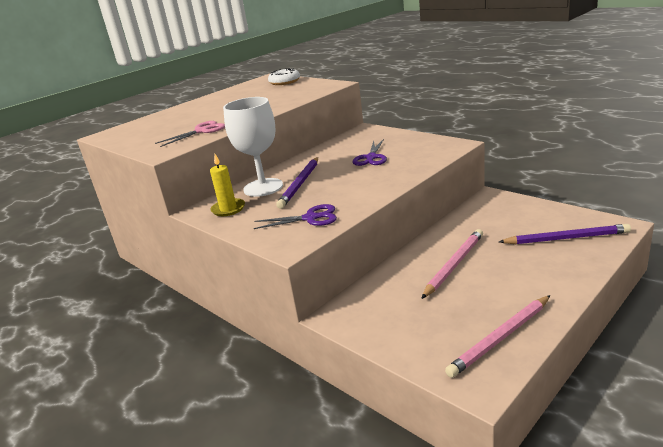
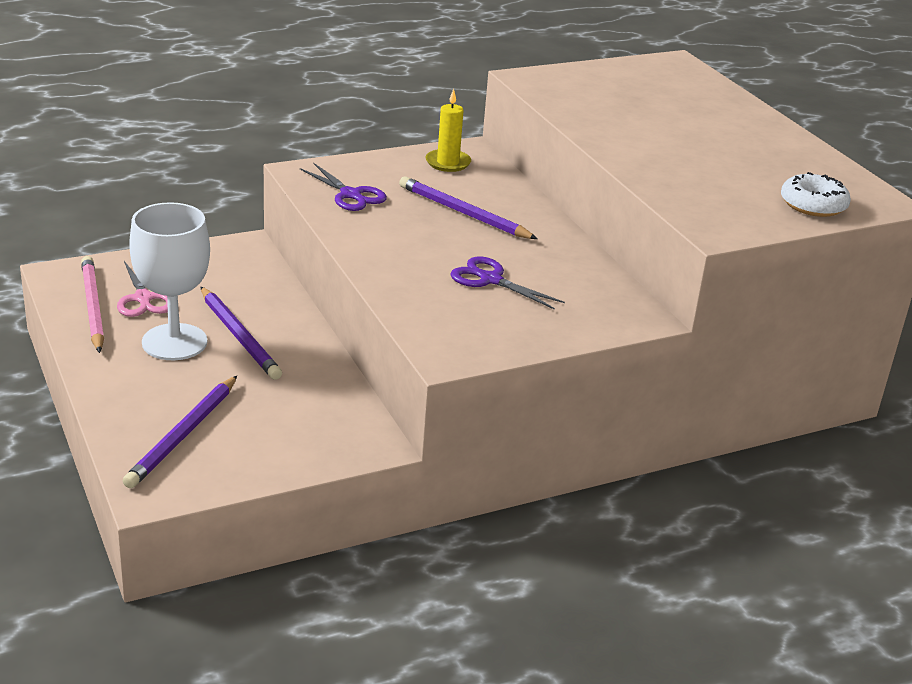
camera: 105 degrees right, 5 degrees up
(202, 131) = (586, 106): pink scissors -> pink scissors (143, 299)
(263, 187) = (487, 191): white goblet -> white goblet (174, 342)
(311, 218) = (351, 195): purple scissors -> purple scissors turned 60 degrees counterclockwise
(454, 265) = (239, 336): pink pencil -> purple pencil

